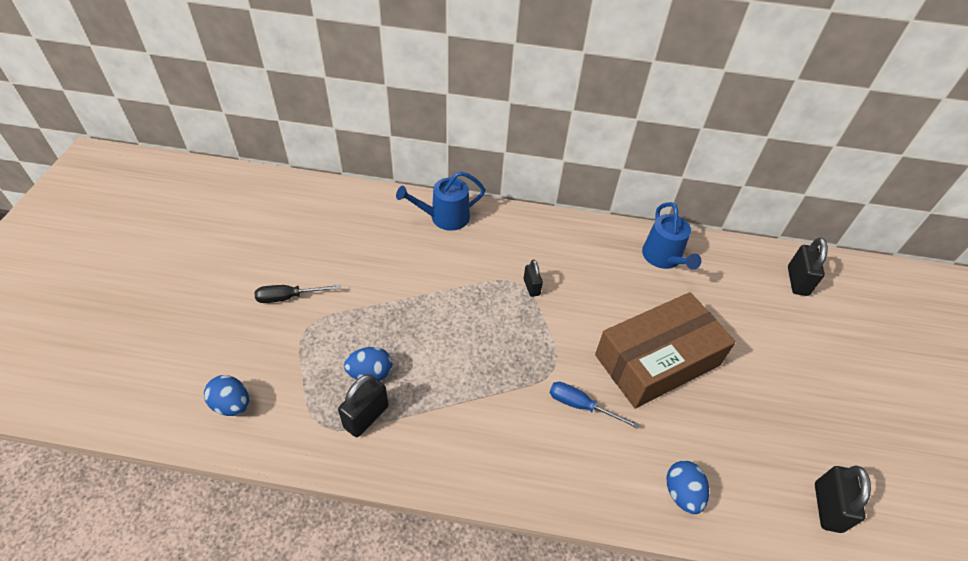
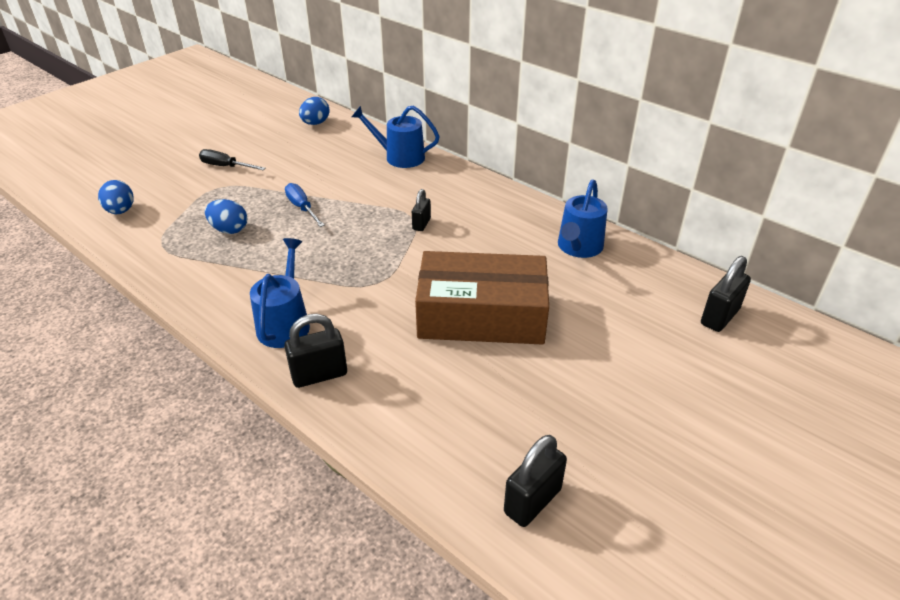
camera: 35 degrees right, 10 degrees down
(366, 417) = (196, 253): black padlock -> black padlock (319, 375)
(522, 452) = (285, 323): none -> blue watering can
(581, 405) = (370, 316): blue screwdriver -> blue screwdriver (302, 208)
(682, 493) = (390, 415): blue egg -> blue egg (315, 123)

